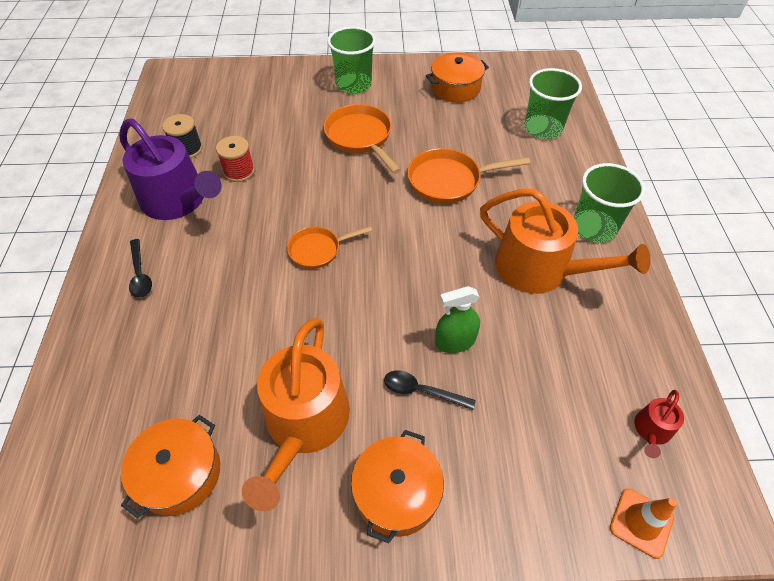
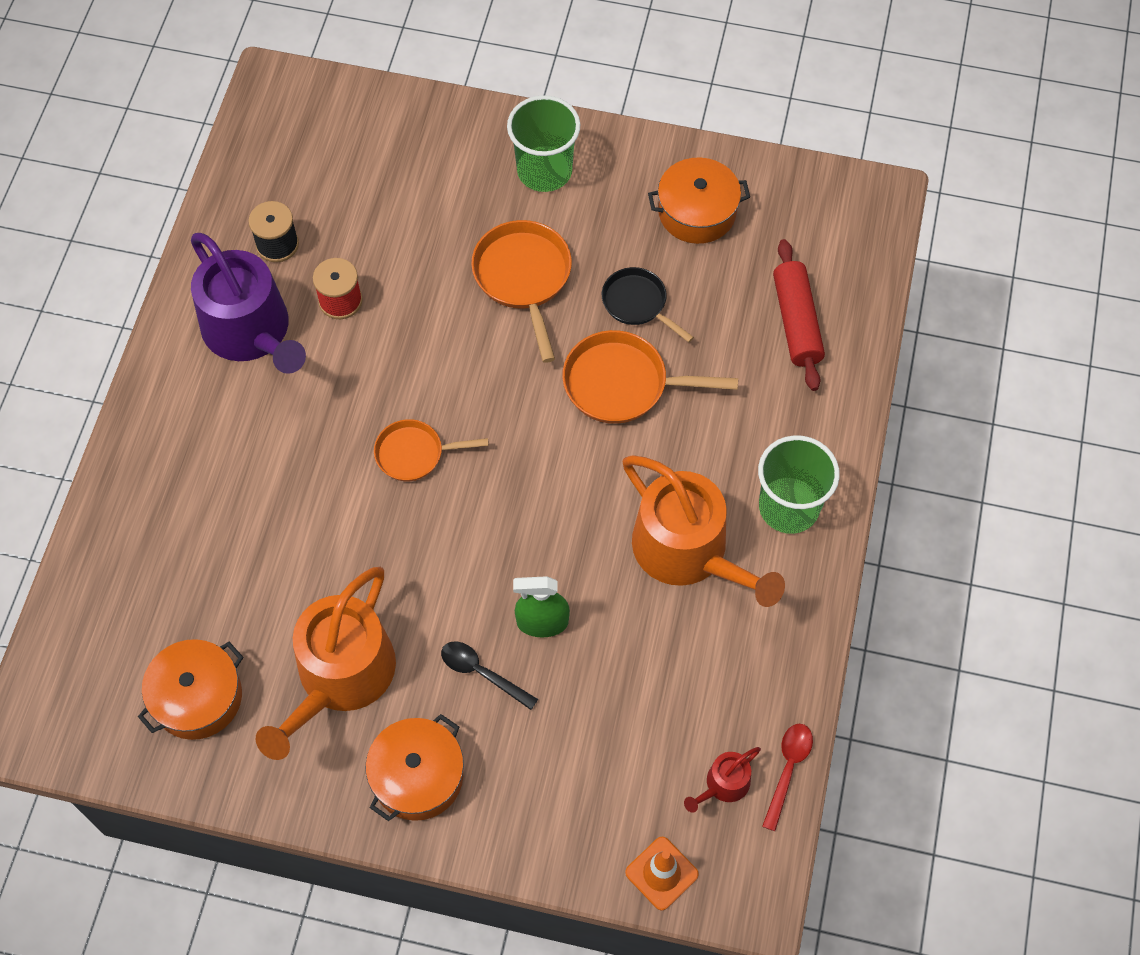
camera: 15 degrees right, 10 degrees up
(140, 274) = (188, 437): black spoon -> none
(439, 137) = (637, 303): none -> black pan
(543, 128) = (796, 322): green cup -> red rolling pin
(693, 405) = (788, 770): none -> red spoon

